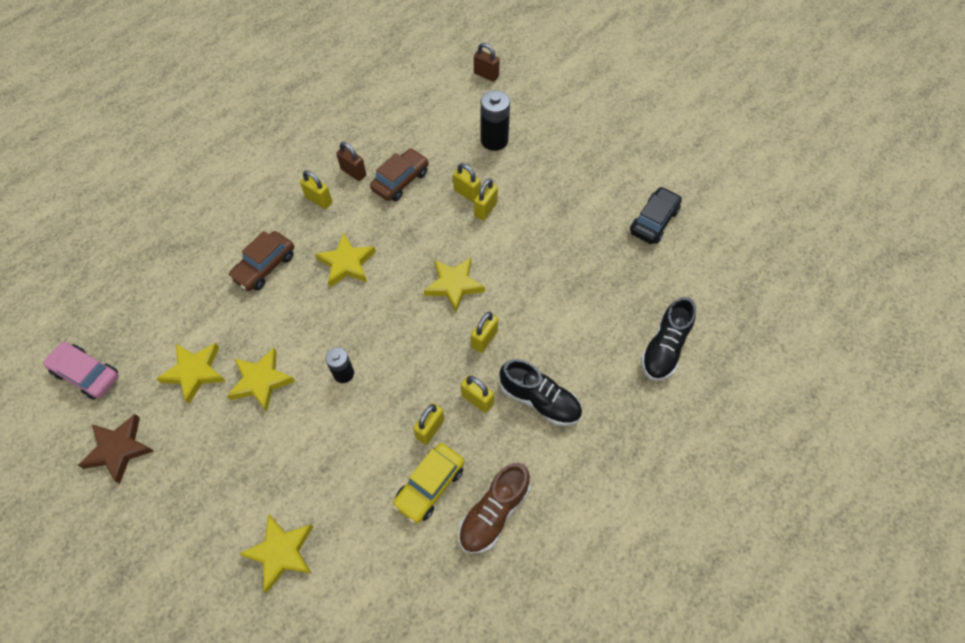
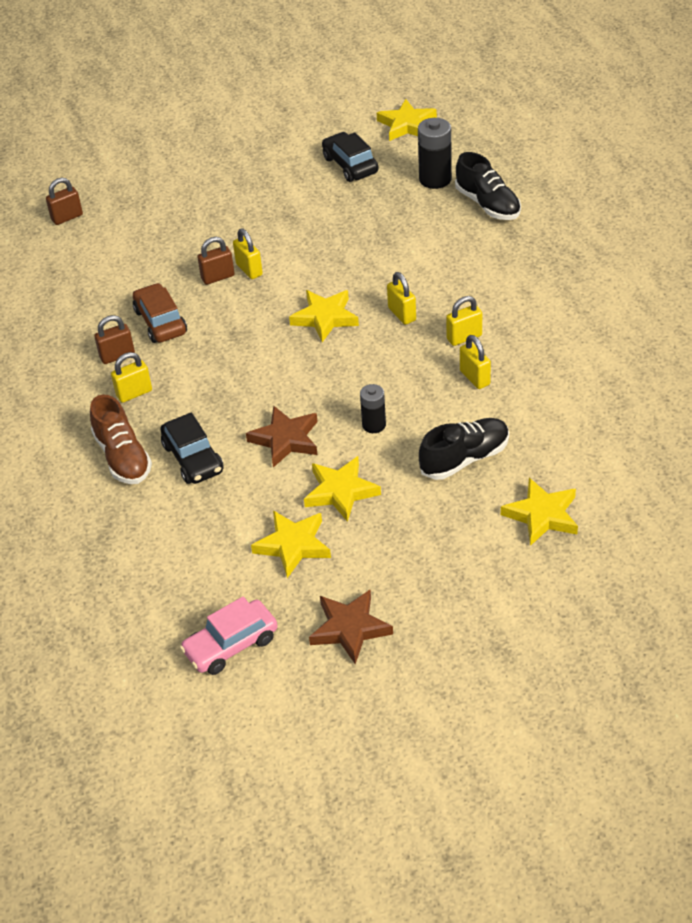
camera: 60 degrees left, 15 degrees down
(265, 267) = (193, 458): brown car -> black car
(305, 318) = (285, 439): none -> brown star
(347, 263) = (239, 391): yellow star -> yellow star (407, 125)
(430, 486) = (533, 393): yellow car -> none
(467, 193) = (218, 277): yellow padlock -> brown padlock
(494, 140) = (164, 238): black battery -> black battery (435, 179)
(494, 512) = (582, 358): brown shoe -> brown shoe (123, 457)
(539, 400) = (490, 297): black shoe -> black shoe (464, 459)

